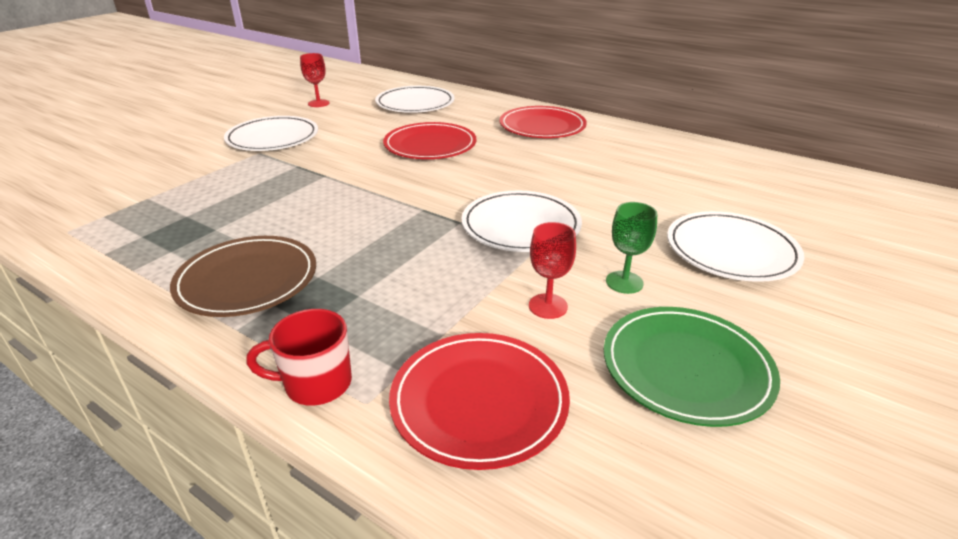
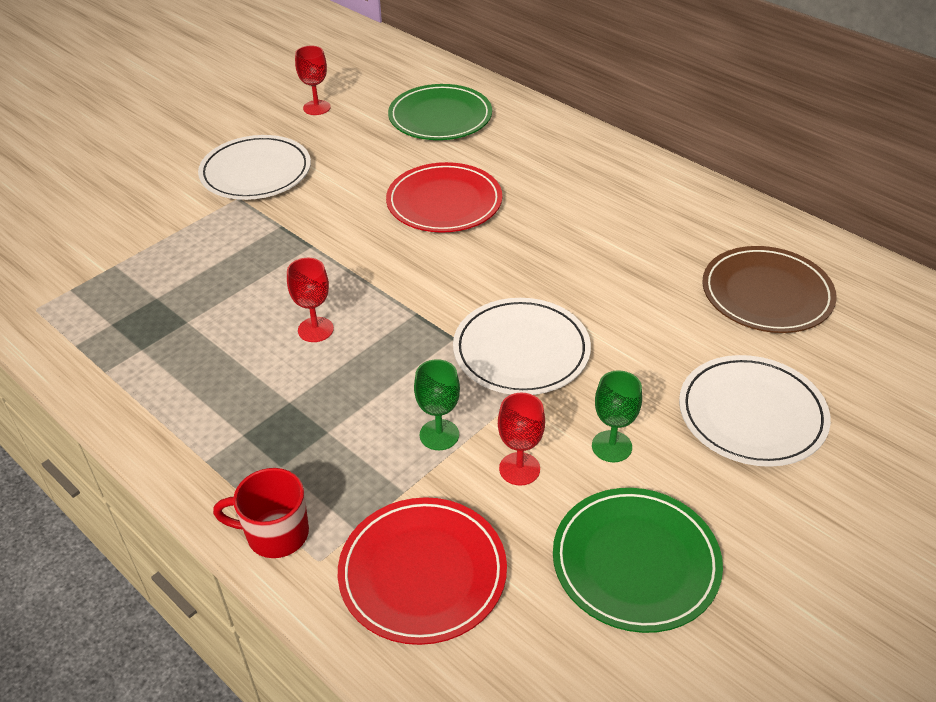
camera: 10 degrees right, 10 degrees up
(247, 280) = (218, 398): brown plate -> brown plate (766, 294)
(336, 226) = (315, 329): none -> red goblet
(415, 103) = (440, 117): white plate -> green plate
(465, 288) = (439, 435): none -> green goblet
(542, 126) = (595, 177): red plate -> none

